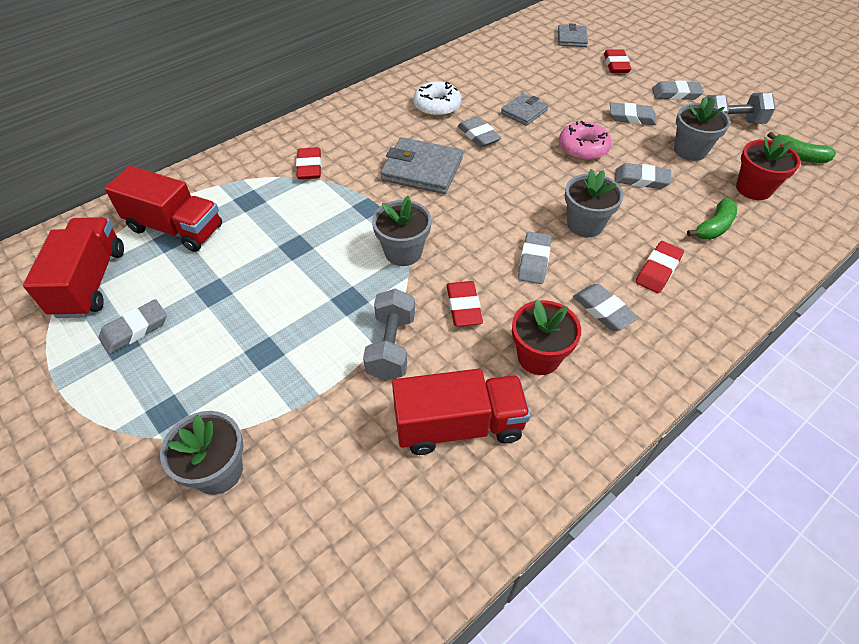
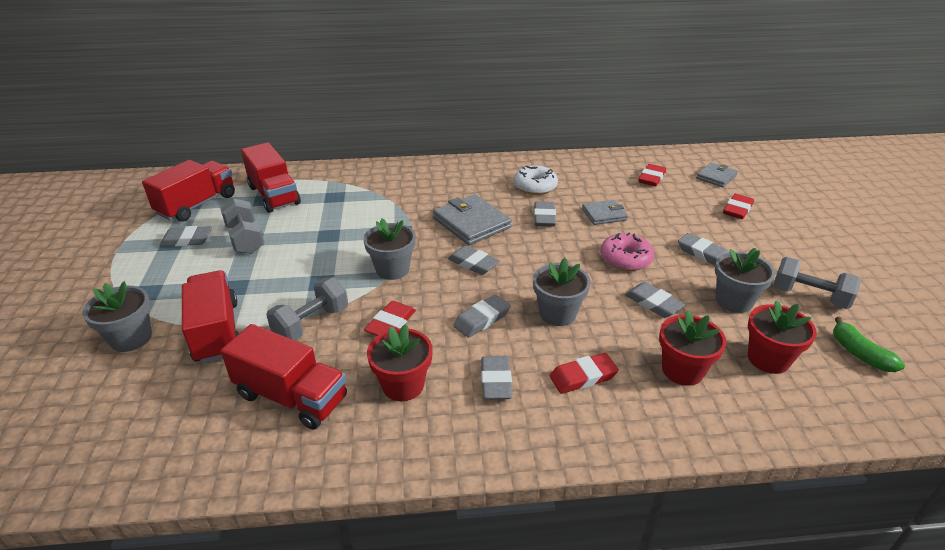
camera: 35 degrees right, 15 degrees down
(207, 295) = (245, 239): none -> grey dumbbell
(306, 409) = (217, 332): none -> red truck
(309, 167) = (396, 192): red eraser -> red eraser (651, 178)
(676, 94) = (774, 252): grey eraser -> grey eraser (473, 263)
(714, 227) = (682, 370): green banana -> red flower pot

